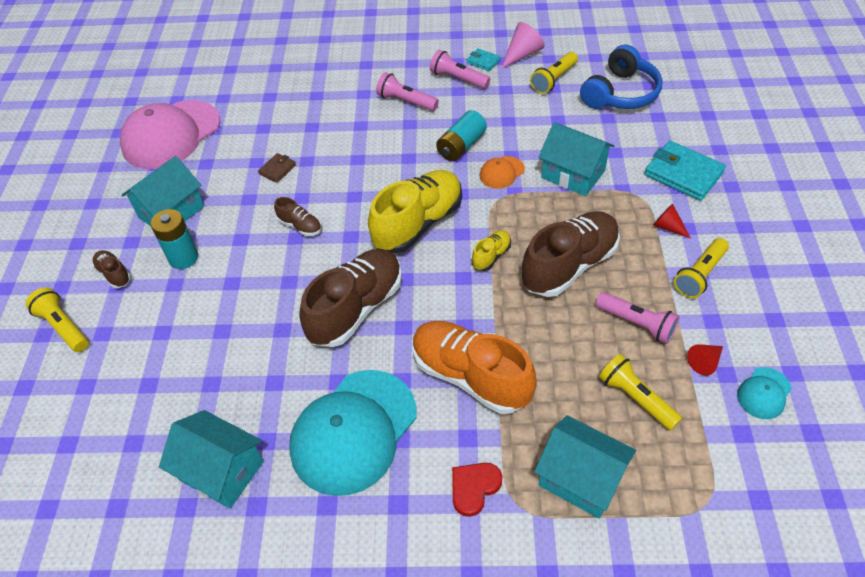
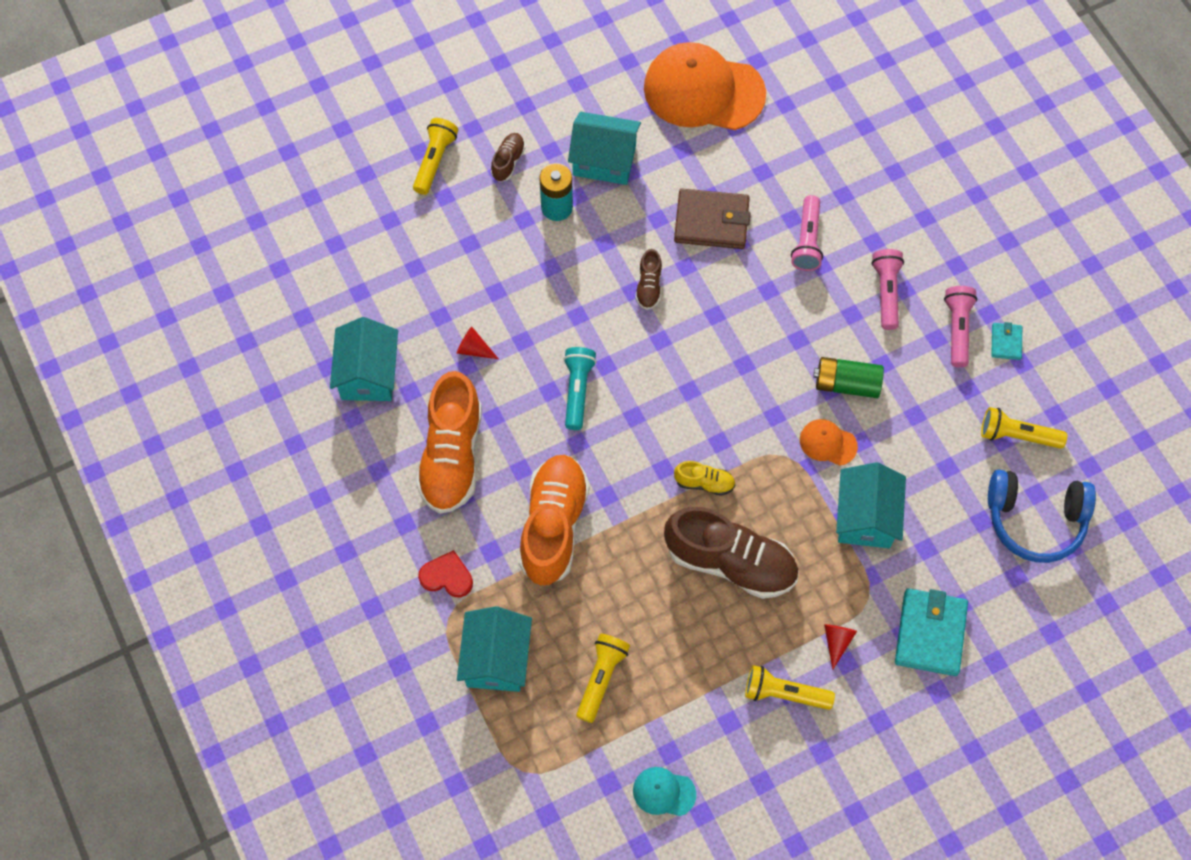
camera: 60 degrees right, 15 degrees up
(171, 135) = (703, 91): pink cap -> orange cap
(277, 169) = (711, 221): brown wallet -> brown wallet, size x2.00
(353, 431) = (452, 456): turquoise cap -> orange shoe
(356, 308) = (577, 391): brown shoe -> turquoise flashlight
(418, 223) = (710, 394): yellow shoe -> none
(461, 146) = (846, 384): turquoise battery -> green battery
(522, 54) = (1045, 380): pink cone -> none
(636, 323) = (689, 651): pink flashlight -> pink flashlight (807, 240)
(704, 362) = (674, 728): red cone -> red cone (474, 349)

